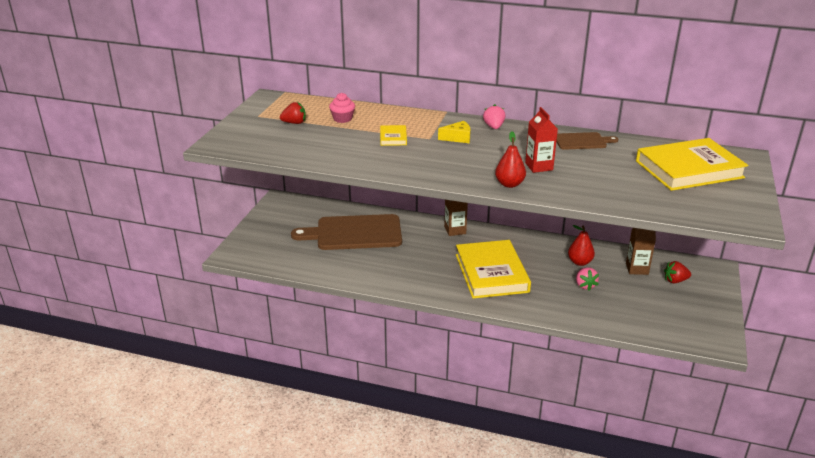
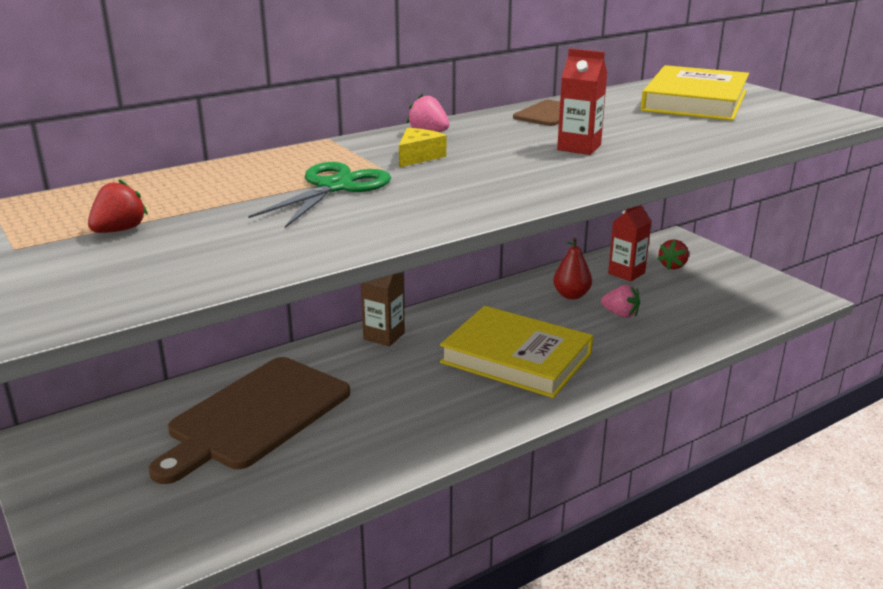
camera: 50 degrees left, 5 degrees down
(342, 119) = (195, 196): pink cupcake -> none
(393, 138) = (335, 187): yellow book -> green scissors
(509, 184) = (602, 174): red pear -> none
(637, 269) = (626, 273): brown carton -> red carton

